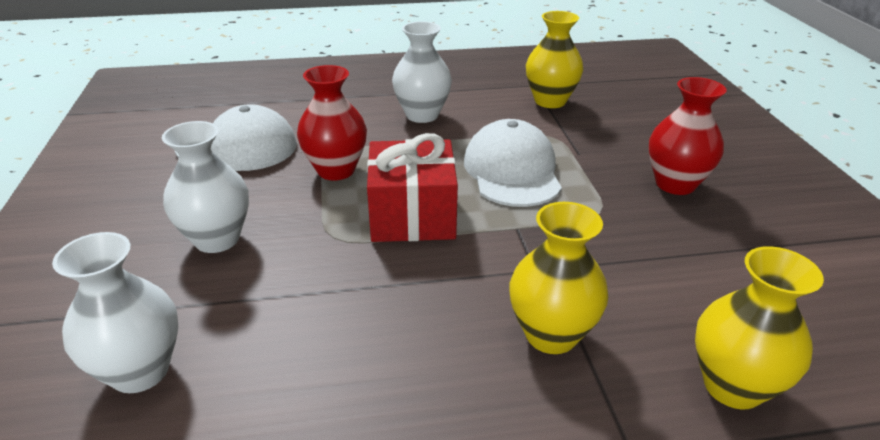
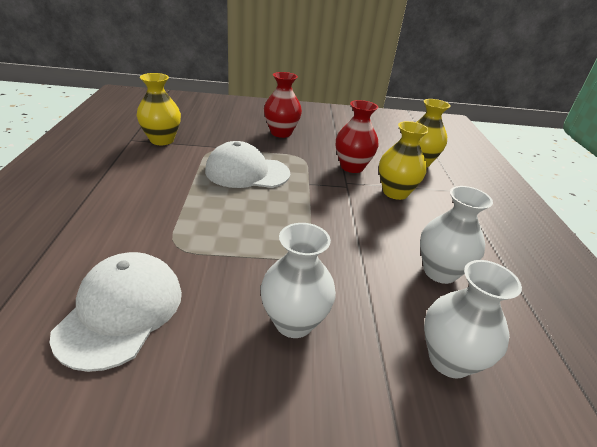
camera: 85 degrees left, 0 degrees up
(336, 170) = (209, 245): red vase -> red vase (352, 167)
(412, 215) = (286, 217): red gift -> none
(422, 115) = (141, 191): white vase -> white vase (440, 272)

